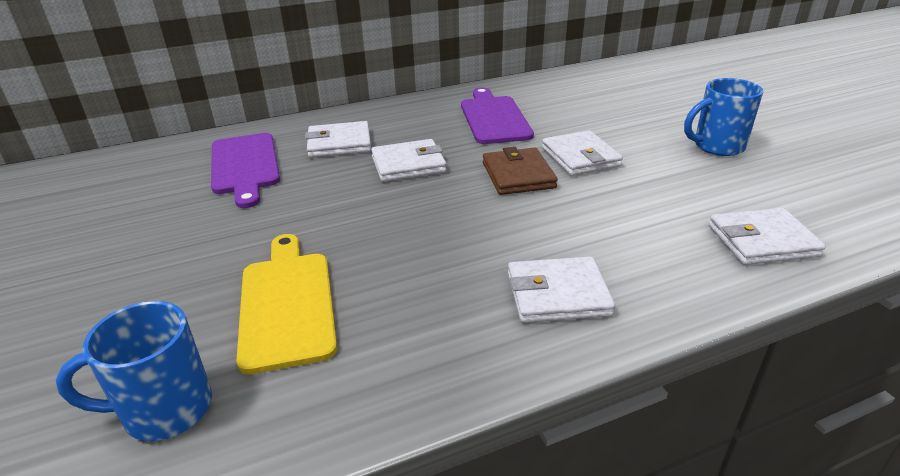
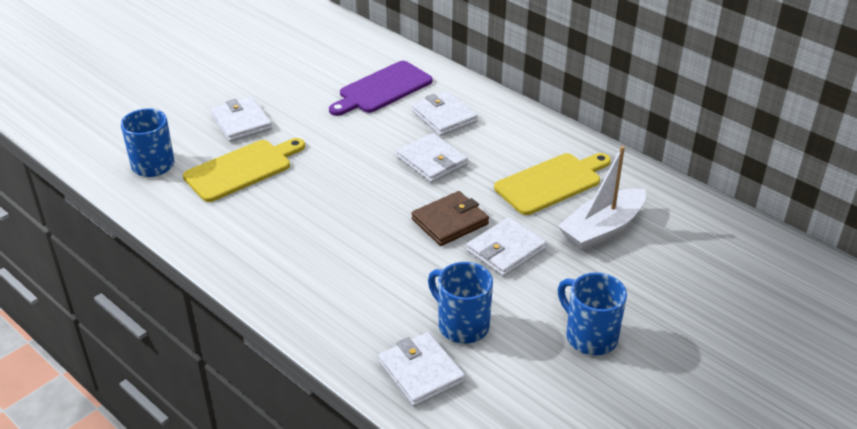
camera: 65 degrees right, 5 degrees up
(494, 118) = (551, 182): purple cutting board -> yellow cutting board
(557, 294) = (299, 274): white wallet -> white wallet (241, 122)
(574, 112) = (602, 229): none -> white boat
(688, 202) = (461, 325): none -> blue mug

